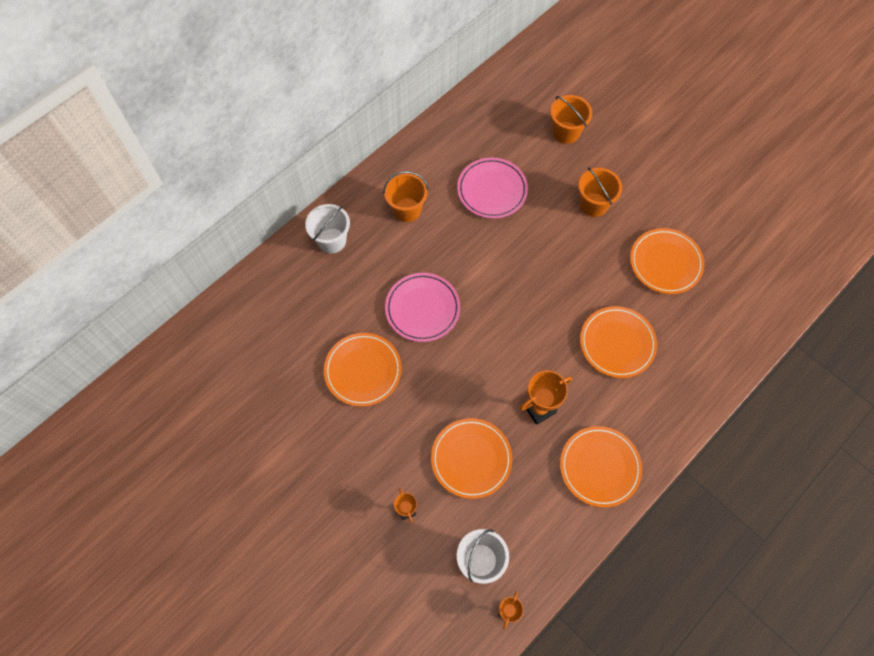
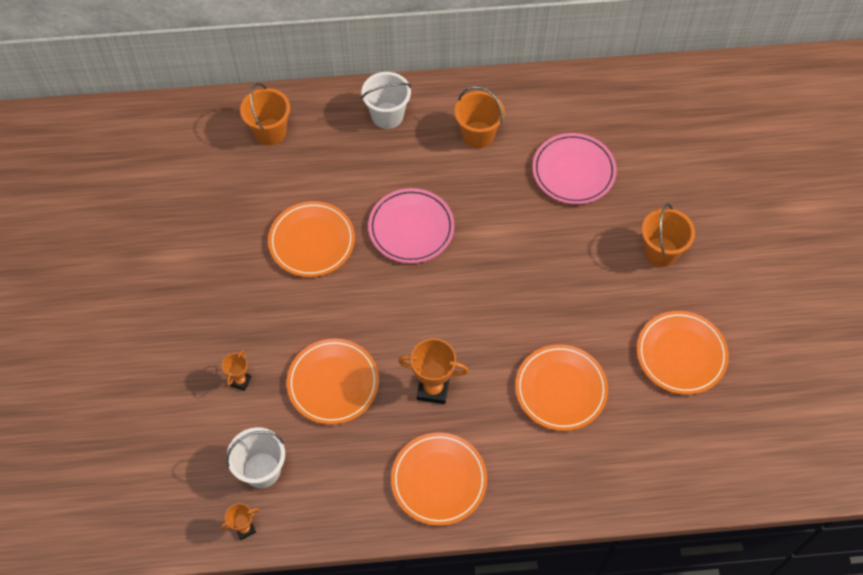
camera: 40 degrees right, 5 degrees down
(566, 132) = (698, 168): orange bucket -> orange bucket (270, 132)

